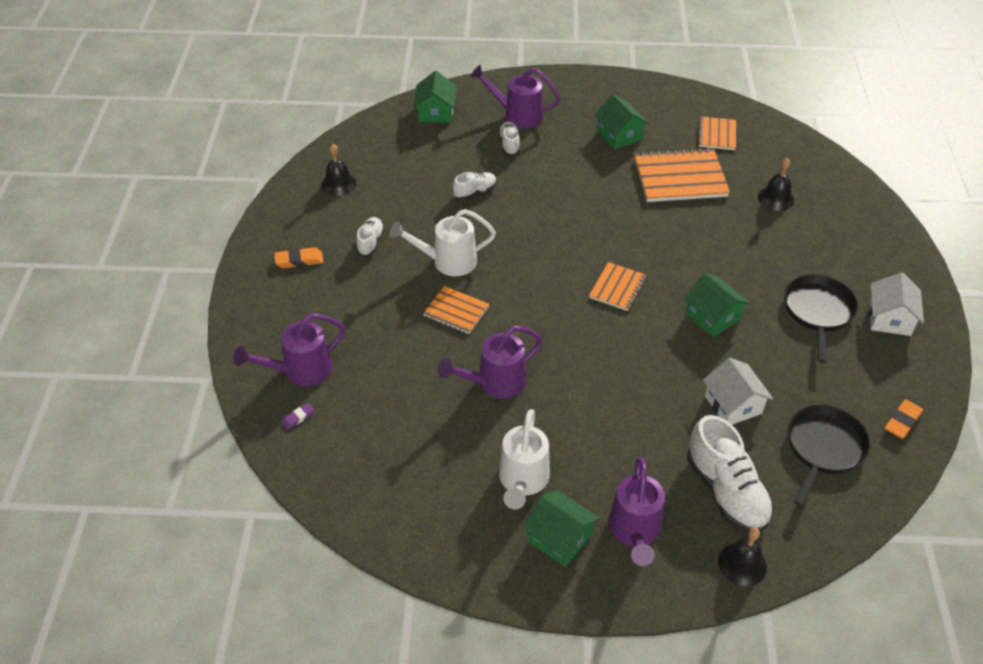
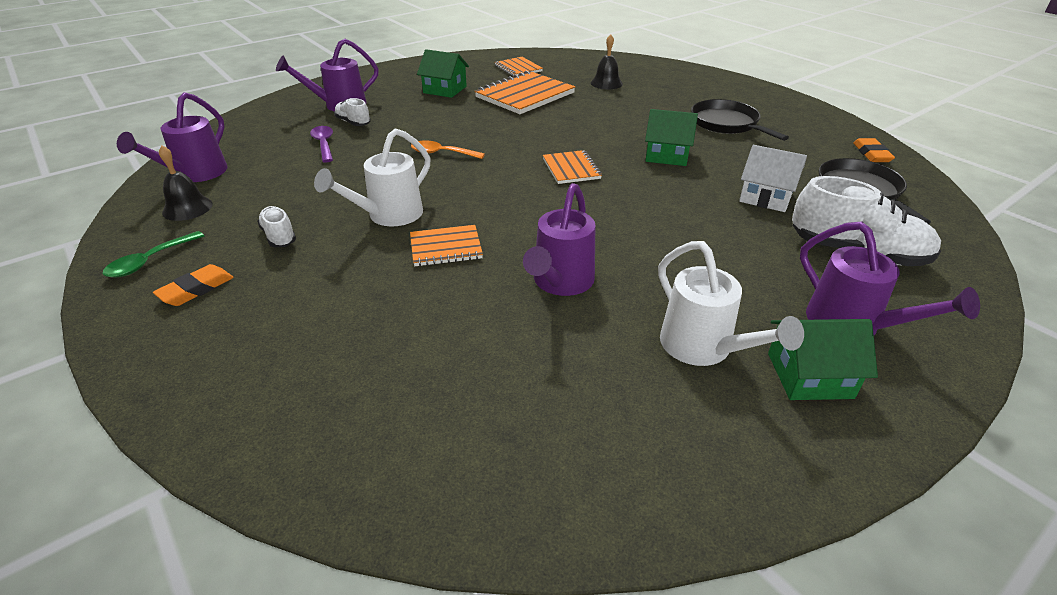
camera: 40 degrees left, 10 degrees down
(291, 222) = (150, 261): none -> green spoon
(298, 417) = (362, 451): purple eraser -> none
(301, 371) = (310, 396): purple watering can -> purple watering can (195, 174)
(436, 112) = (252, 127): green house -> none
(468, 160) = (324, 144): none -> purple spoon
(475, 192) = (357, 160): white shoe -> none
(540, 217) = (442, 153): none -> orange spoon
(742, 564) = (954, 294): black bell -> none
(889, 318) = (771, 110): white house -> none

